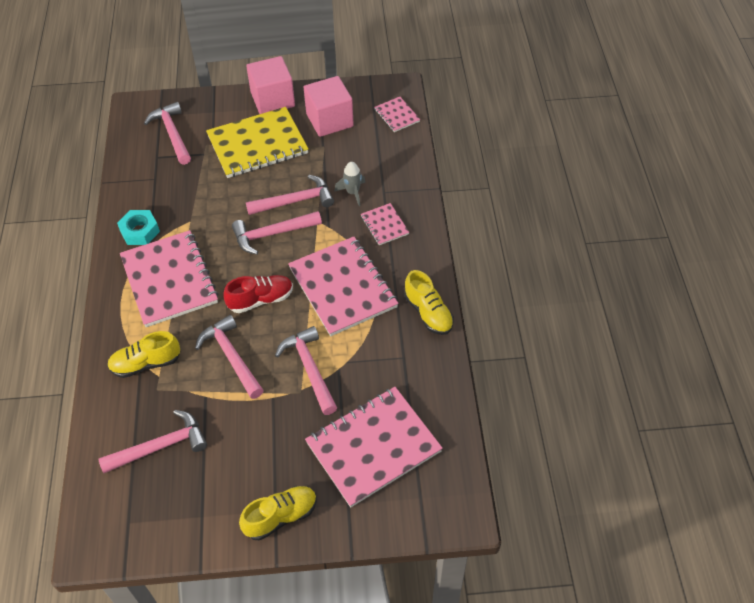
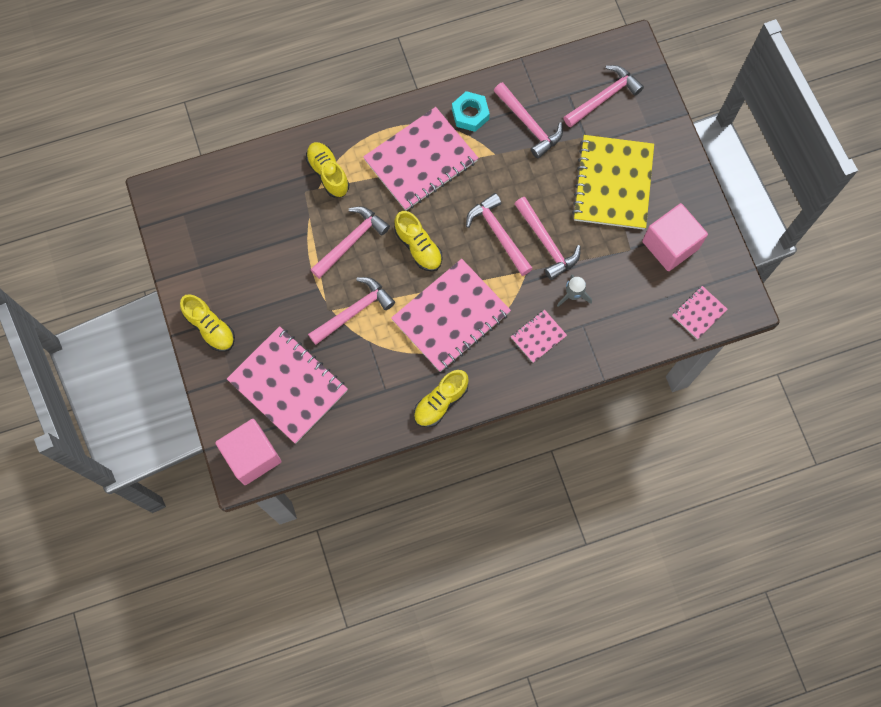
camera: 75 degrees right, 20 degrees up
(161, 446) = (253, 214): pink hammer -> pink hammer (529, 124)
(257, 144) = (613, 183): yellow notebook -> yellow notebook turned 45 degrees clockwise
(260, 300) = (418, 247): red shoe -> yellow shoe
(272, 99) = (684, 178): pink cube -> pink cube (252, 456)

